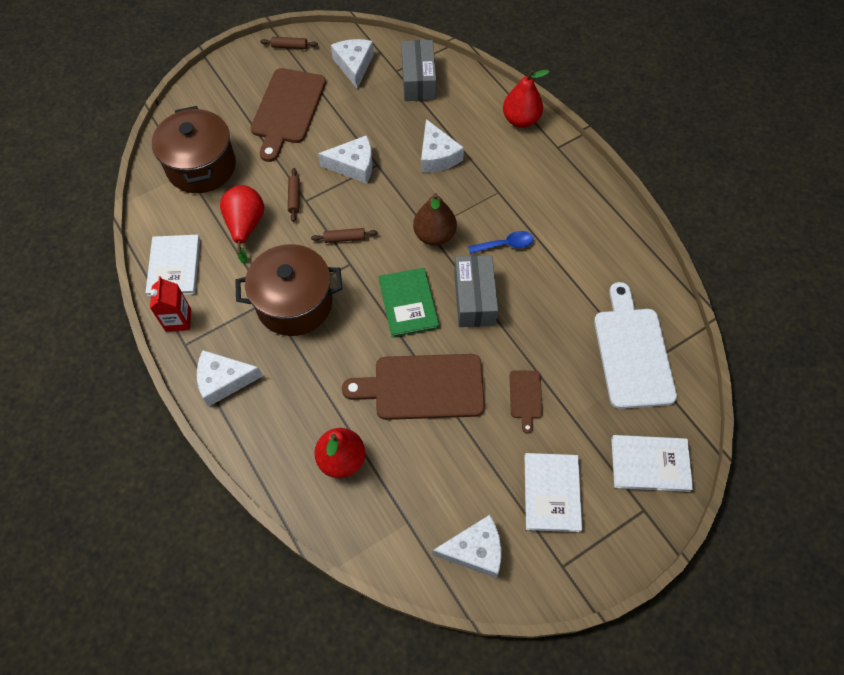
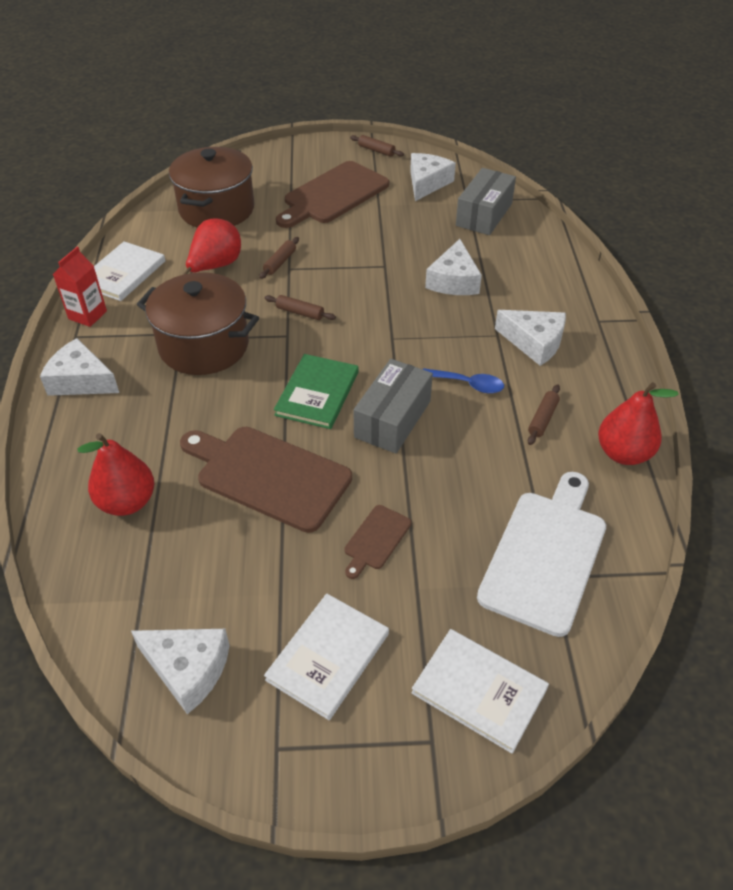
camera: 30 degrees right, 15 degrees down
(353, 165) = (360, 258): white cheese -> white cheese (534, 342)
(434, 235) = (395, 345): brown pear -> none
(520, 120) = (572, 282): red pear -> red pear (623, 453)
(570, 249) = (543, 419): none -> brown rolling pin

